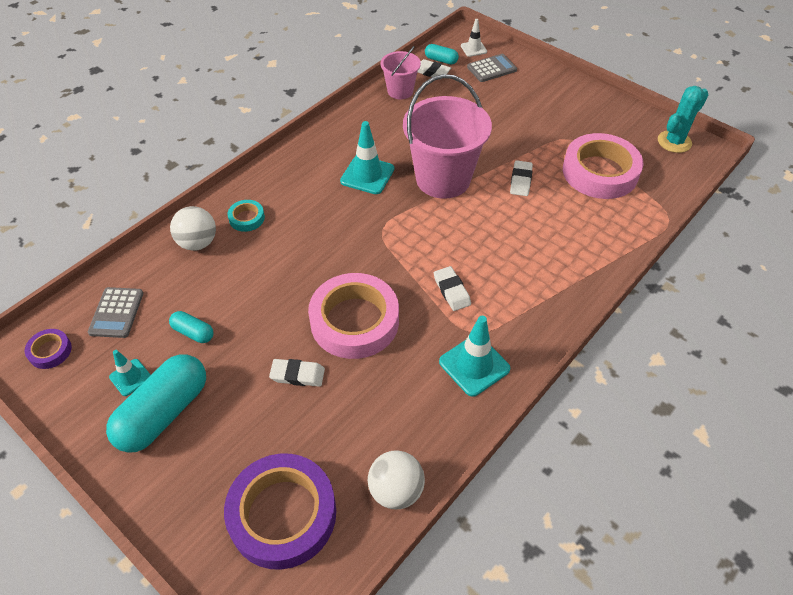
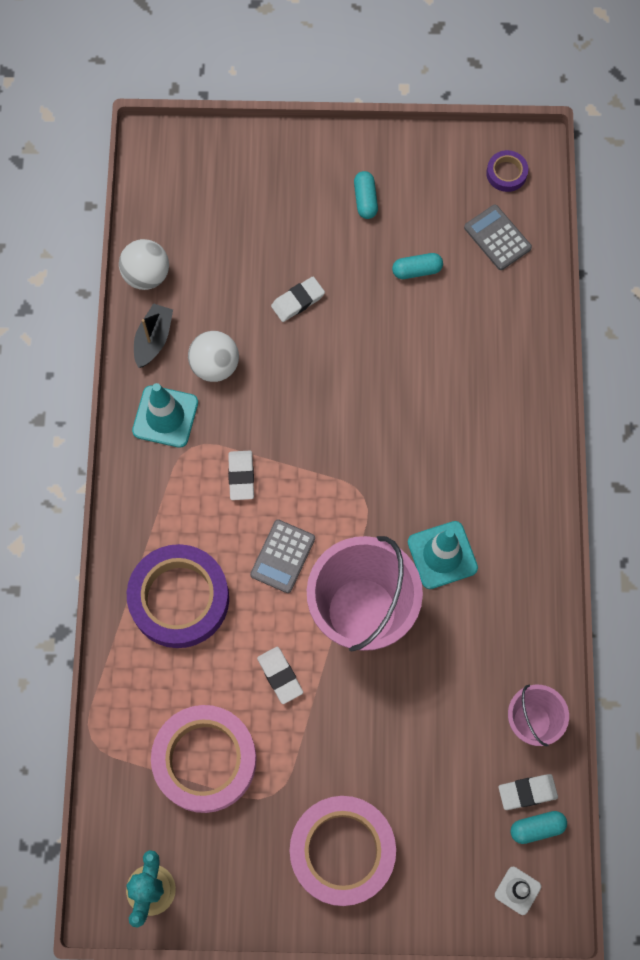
camera: 140 degrees right, 20 degrees up
(130, 377) = (421, 203): turquoise traffic cone -> none
(164, 413) = (365, 200): turquoise capsule -> turquoise capsule, size x0.47
(198, 243) = (512, 348): white ball -> white ball (215, 365)
(247, 218) = (500, 408): turquoise tape -> none
(283, 514) = (210, 203): purple tape -> purple tape (179, 598)
(354, 321) = (298, 381): pink tape -> pink tape (342, 851)
(436, 430) = (153, 339): none -> black boat
(451, 291) = (241, 476): white eraser -> white eraser turned 60 degrees clockwise
(491, 69) = (461, 863): grey calculator -> grey calculator (282, 556)

